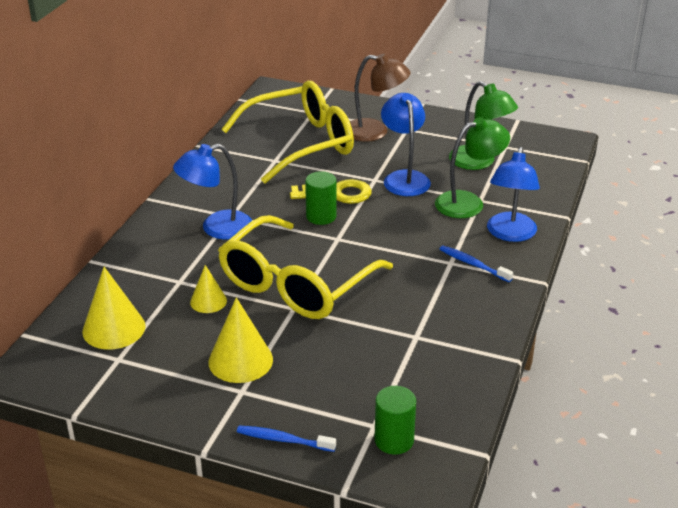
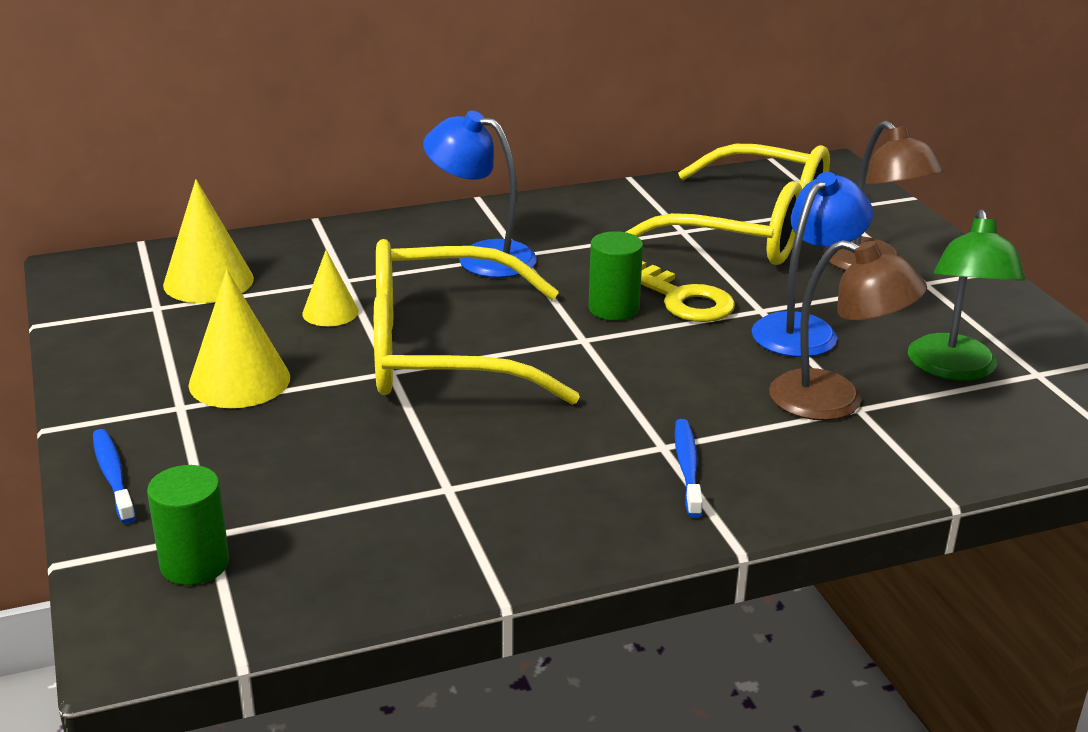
camera: 50 degrees right, 5 degrees down
(468, 202) = (835, 402): green lamp -> brown lamp
(510, 234) = (816, 469): blue lamp -> none

